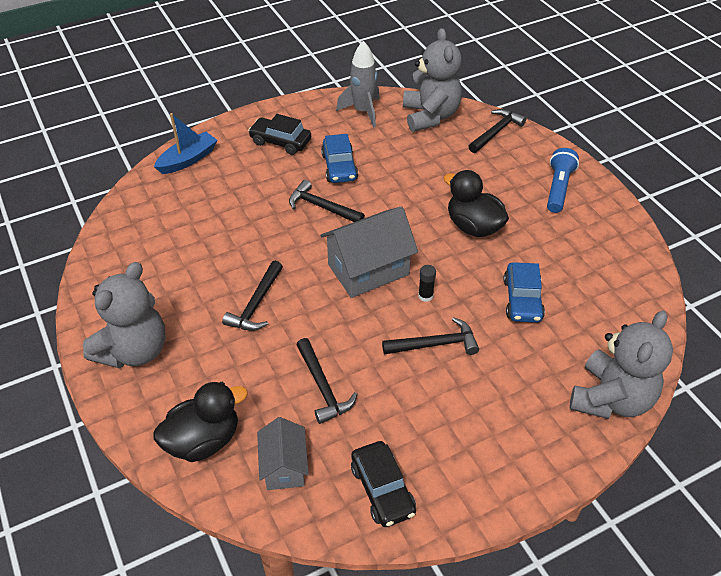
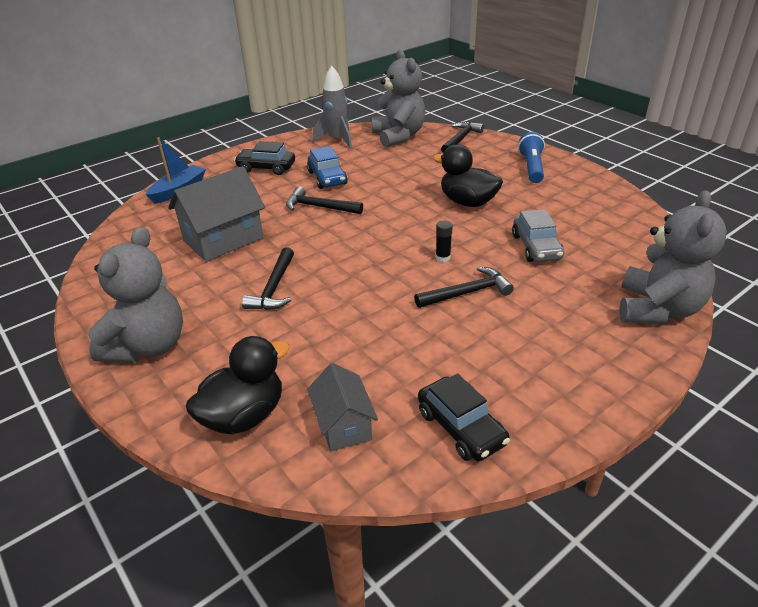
camera: 10 degrees left, 10 degrees down
(323, 387) = (364, 345): black hammer -> none
(368, 270) = (379, 246): grey house -> grey house (223, 239)
(522, 299) = (536, 247): blue car -> grey car

